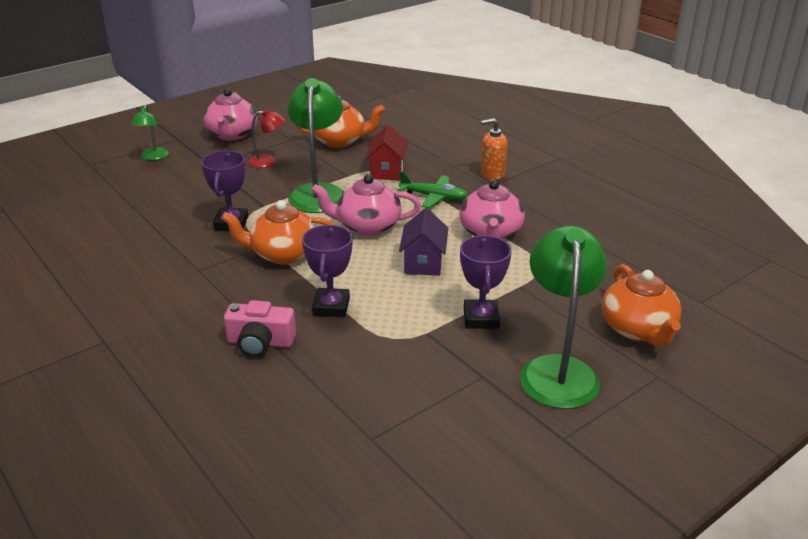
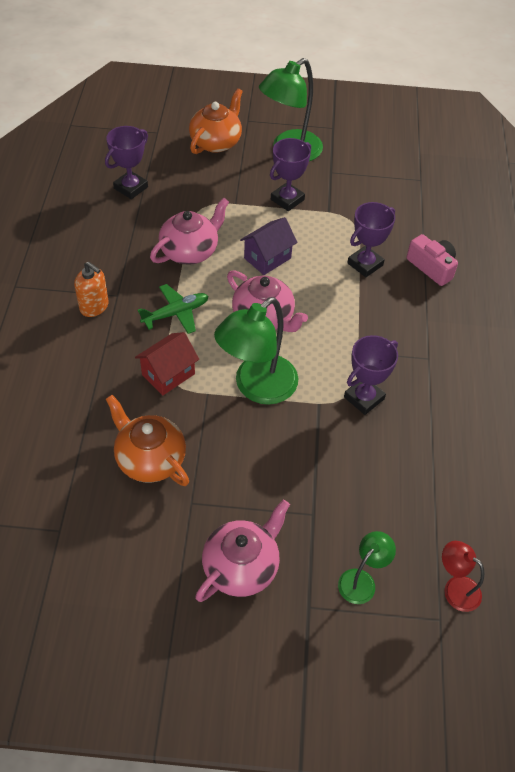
camera: 140 degrees left, 20 degrees up
(268, 161) = (254, 474): red lamp -> red lamp (455, 588)
(283, 254) = (353, 332): orange teapot -> none
(434, 197) = (176, 313): green plane -> green plane turned 90 degrees clockwise
(618, 246) = (131, 188): none -> purple trophy

